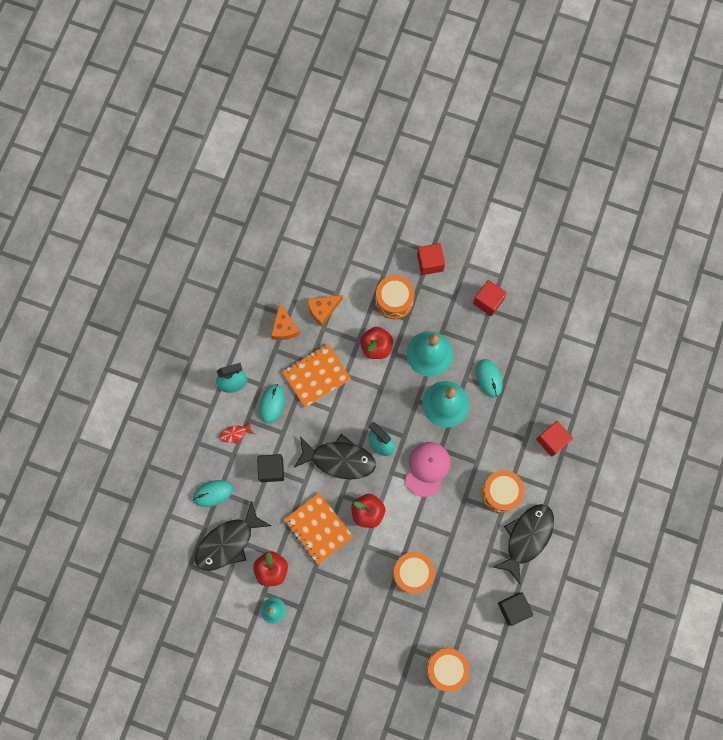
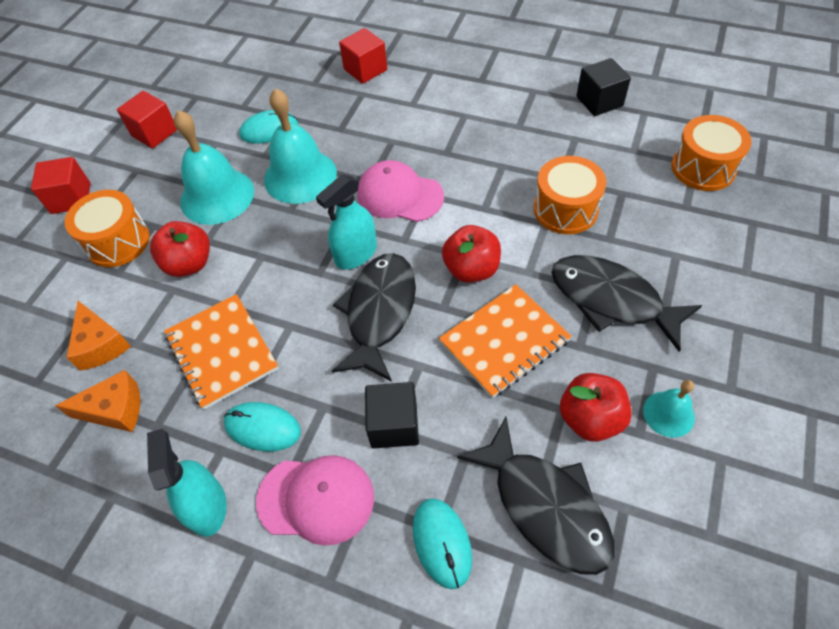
camera: 85 degrees left, 20 degrees down
(235, 434) = (316, 499): red fish -> pink cap
(500, 493) = (437, 116): orange drum -> none
(526, 538) = (499, 90): black fish -> black fish (612, 300)

